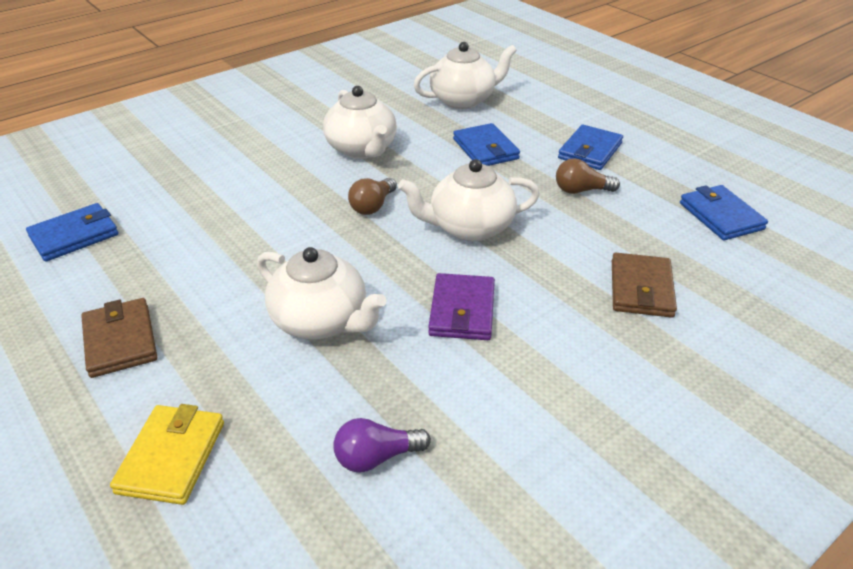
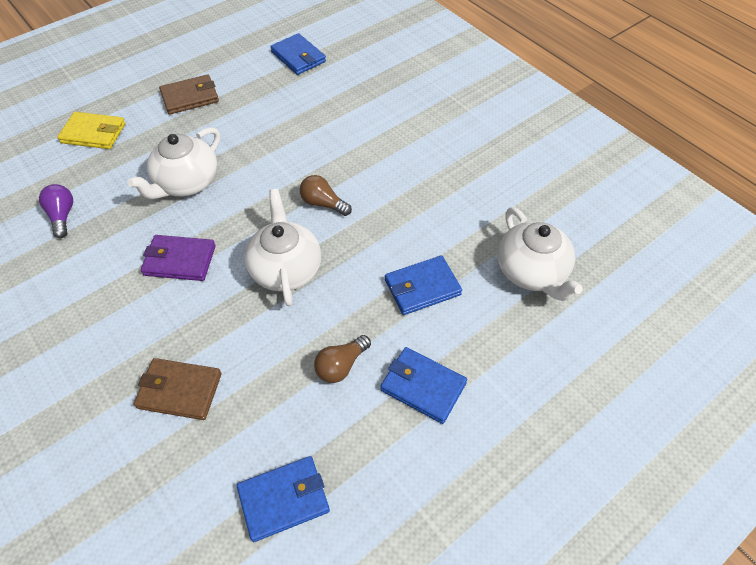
camera: 90 degrees right, 15 degrees up
(362, 149) = (417, 192): white teapot -> none
(581, 190) = (341, 365): brown light bulb -> brown light bulb turned 135 degrees counterclockwise

